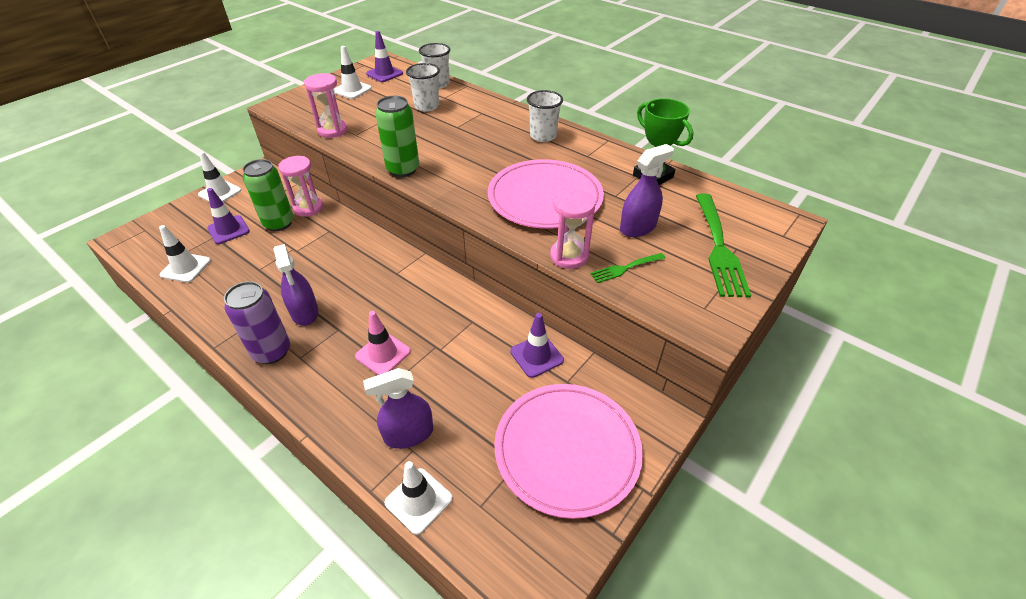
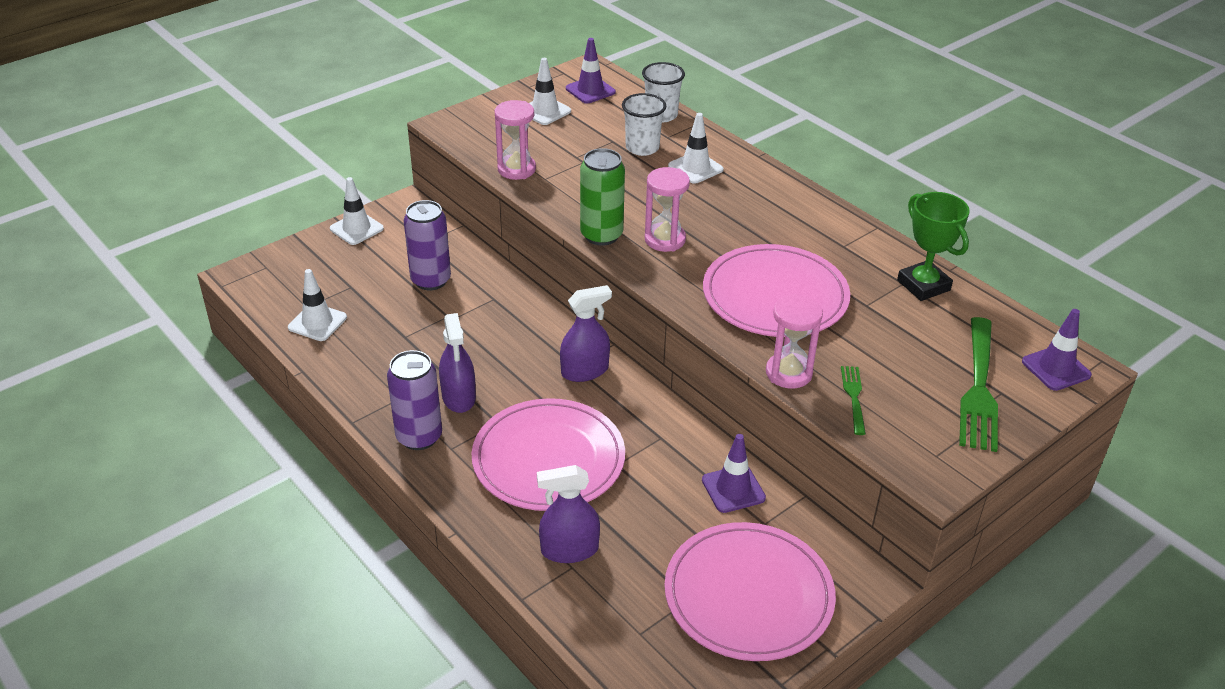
camera: 10 degrees right, 5 degrees down
(228, 230) = (368, 281): purple traffic cone -> purple traffic cone (1056, 368)
(279, 223) = (431, 280): green can -> purple can
(308, 208) = (469, 264): pink hourglass -> pink hourglass (665, 240)
(383, 354) = (548, 459): pink traffic cone -> pink plate
(418, 500) = (573, 617): white traffic cone -> white traffic cone (695, 168)
(543, 136) = (791, 210): white cup -> none
(625, 268) = (854, 397): green fork -> green fork turned 105 degrees clockwise
(638, 227) = (884, 349): purple spray bottle -> purple spray bottle (585, 371)

